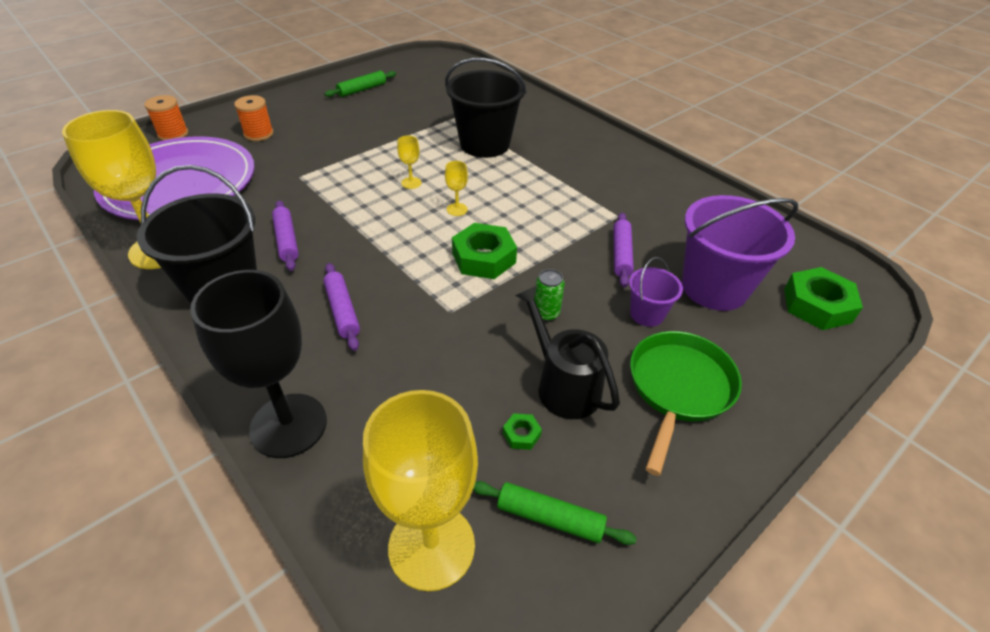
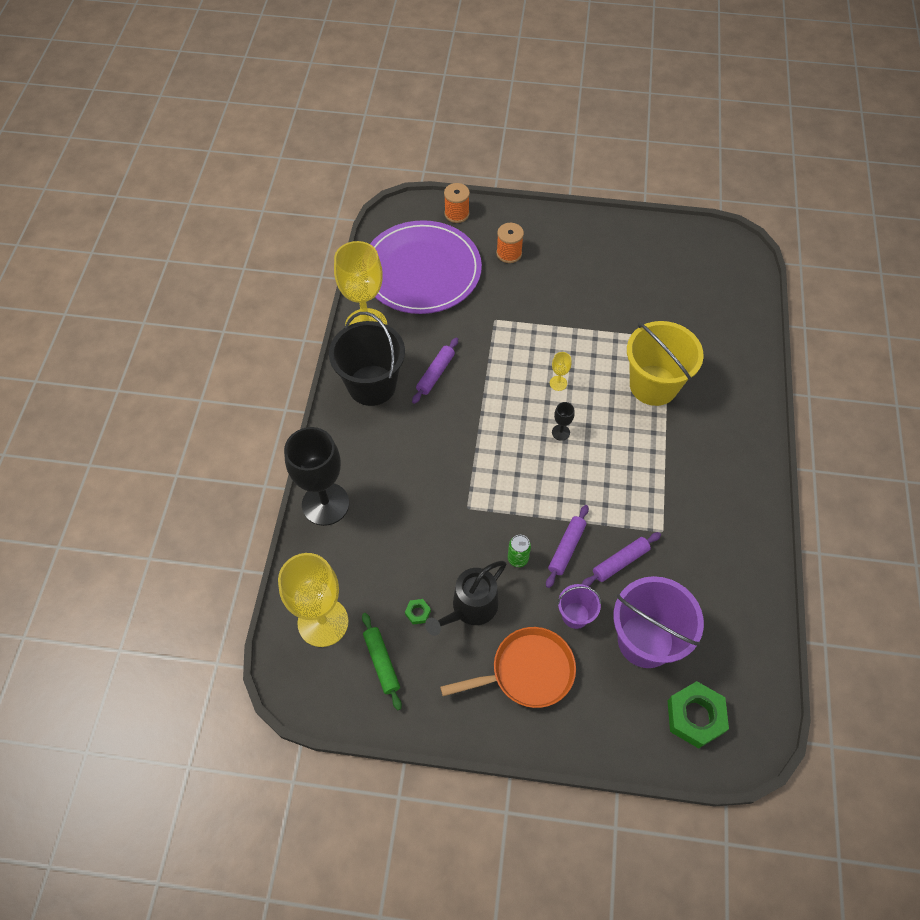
camera: 50 degrees right, 15 degrees up
(342, 311) = (414, 455): purple rolling pin -> purple rolling pin (566, 548)
(362, 90) = (629, 251): green rolling pin -> none
(457, 209) = (560, 432): yellow goblet -> black goblet
(484, 144) = (653, 385): black bucket -> yellow bucket
(484, 258) = (531, 486): green nut -> none
(563, 385) = (470, 608): black watering can -> black watering can turned 150 degrees counterclockwise
(678, 388) = (527, 672): green pan -> orange pan

